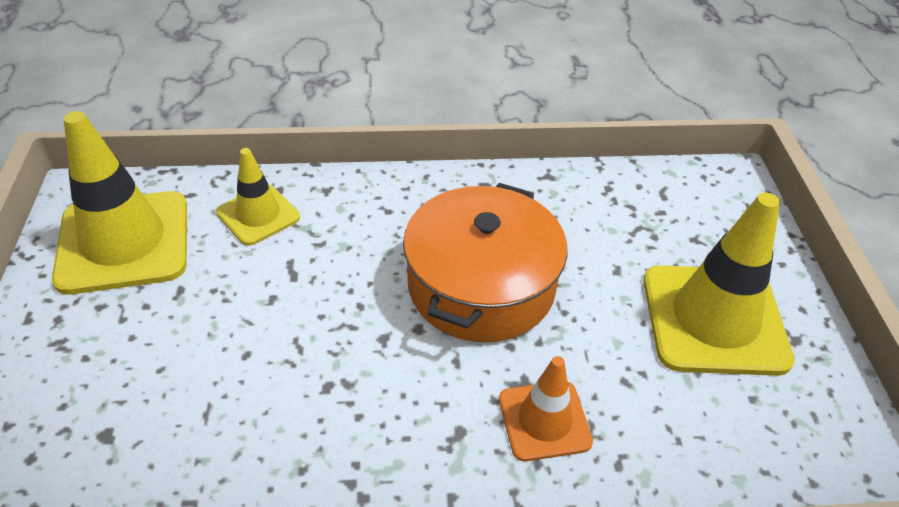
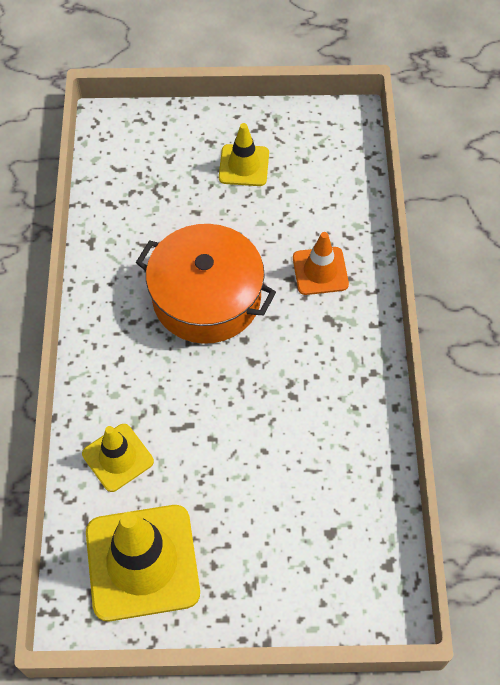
camera: 85 degrees left, 15 degrees up
(714, 319) = (244, 165): yellow traffic cone -> yellow traffic cone, size x0.56

